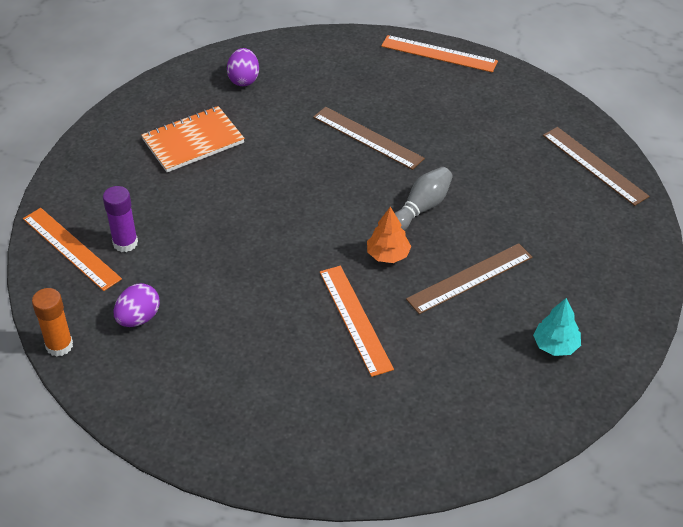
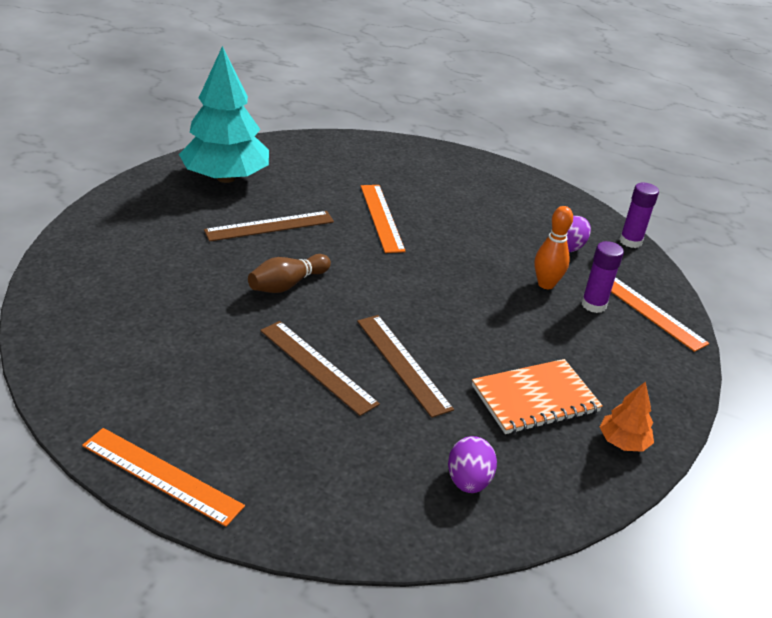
camera: 175 degrees left, 10 degrees down
(59, 345) = (630, 241): orange glue stick -> purple glue stick
(170, 259) = (546, 284): none -> orange bowling pin
(388, 255) = (337, 254): orange tree -> orange tree (623, 442)
(421, 208) = (287, 284): grey bowling pin -> brown bowling pin
(555, 345) = (226, 178): turquoise tree -> turquoise tree, size x2.28
(594, 165) = (73, 292): brown ruler -> brown ruler (403, 363)

